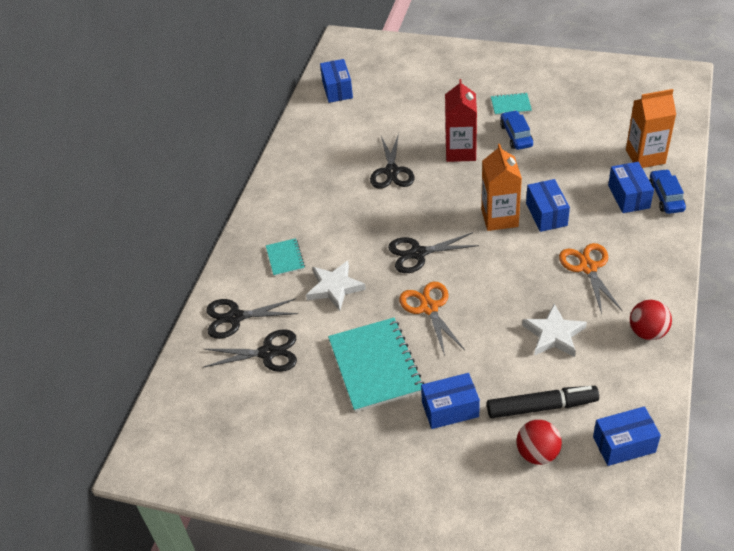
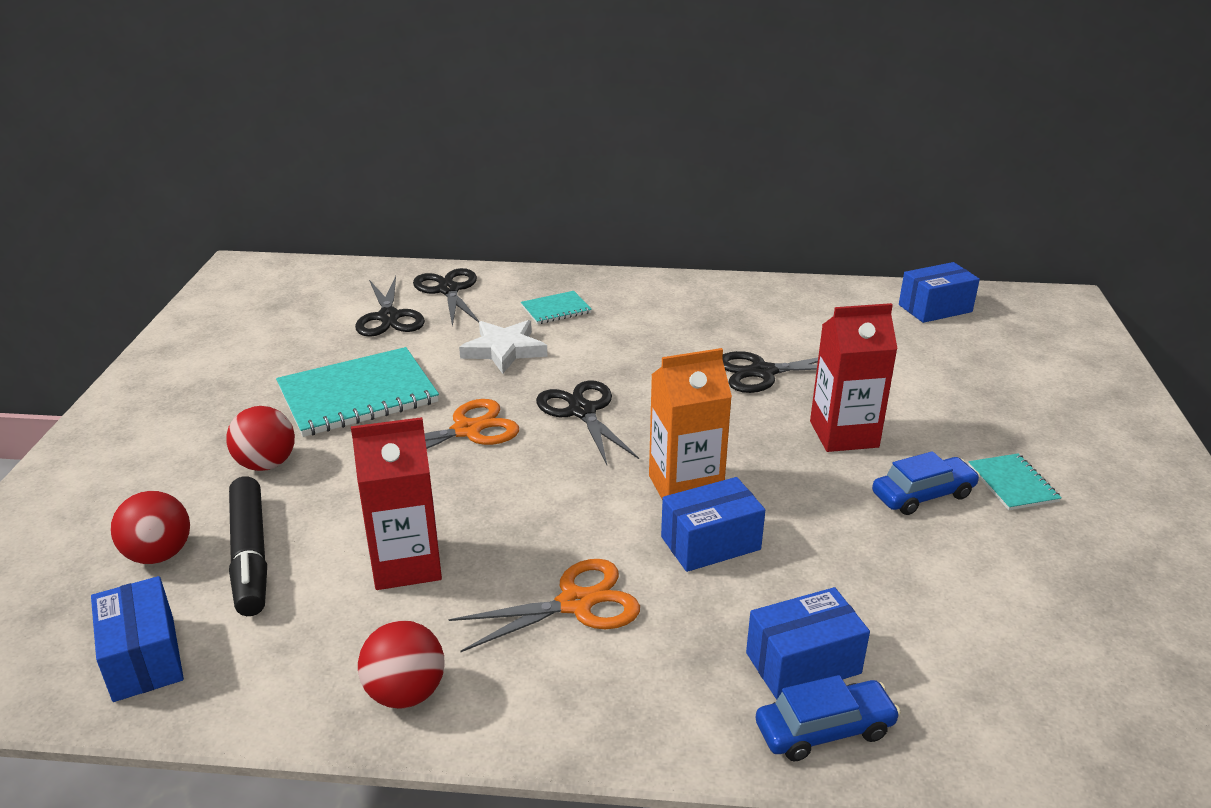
camera: 75 degrees right, 15 degrees down
(450, 409) = (266, 464): blue box -> red ball
(554, 334) = (406, 564): white star -> red carton
(645, 156) = (954, 692): orange carton -> none

